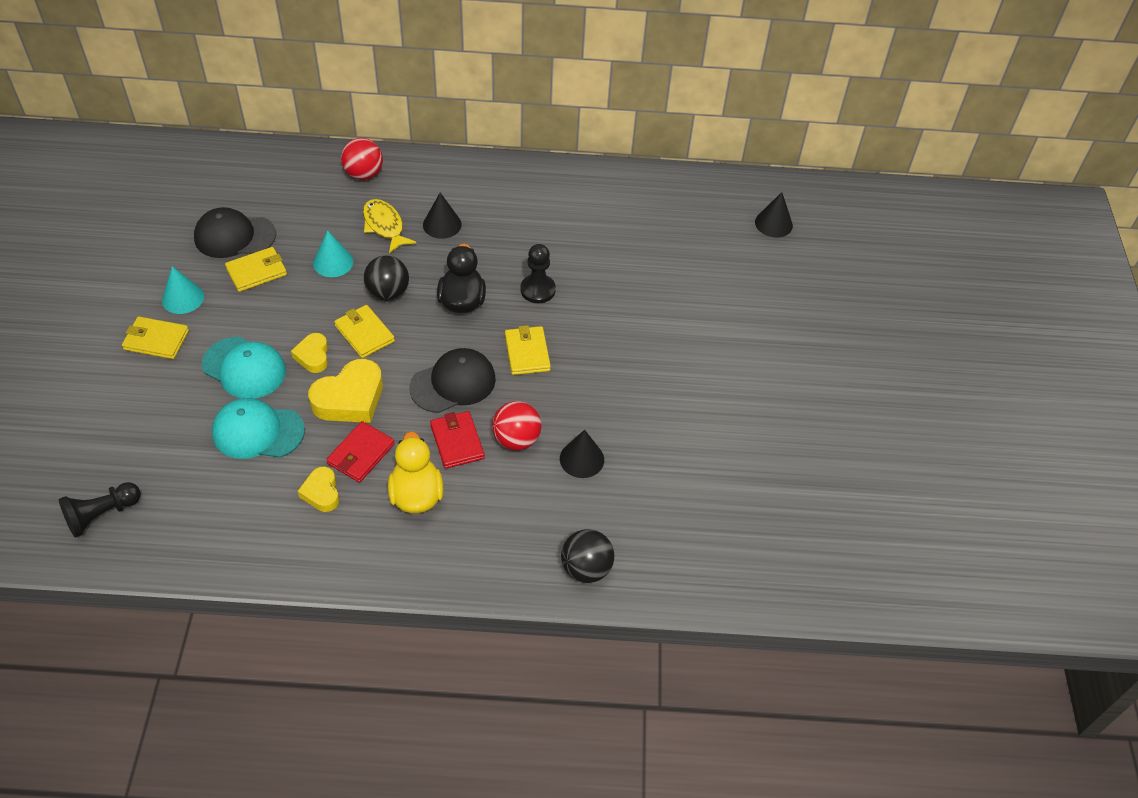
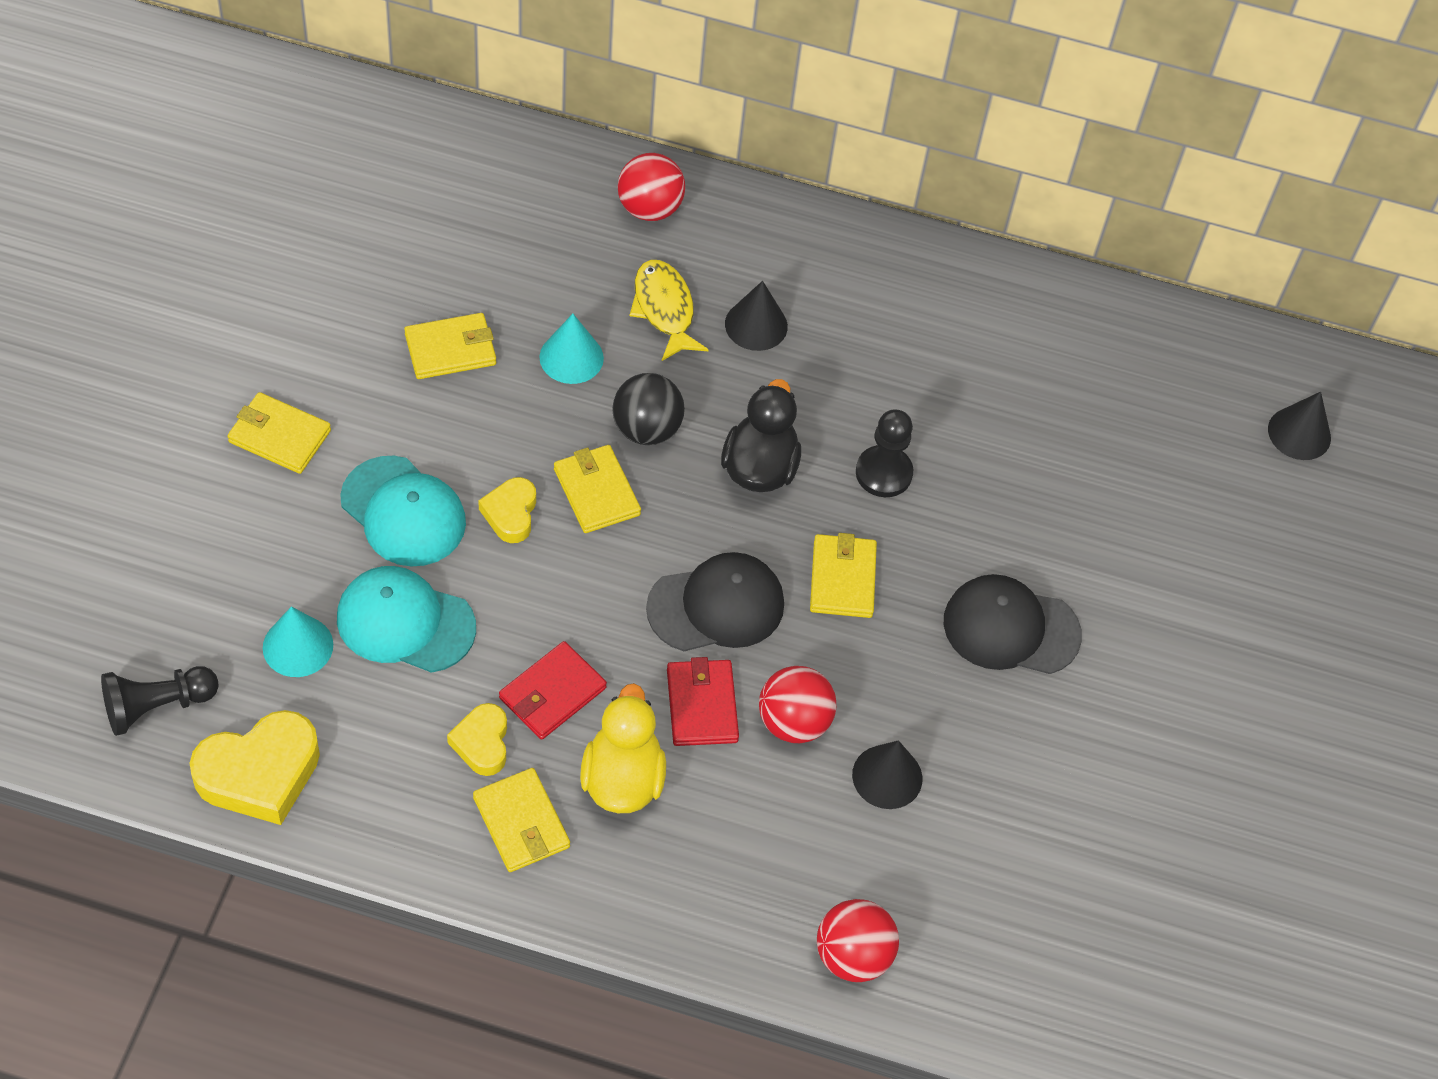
camera: 10 degrees right, 5 degrees up
(183, 298) = (330, 372): turquoise cone -> turquoise cone (298, 646)
(234, 236) = (427, 280): black cap -> black cap (1010, 628)
(350, 398) = (553, 597): yellow heart -> yellow heart (260, 773)
(357, 535) = (521, 823): none -> yellow wallet
(586, 568) = (852, 955): black ball -> red ball

